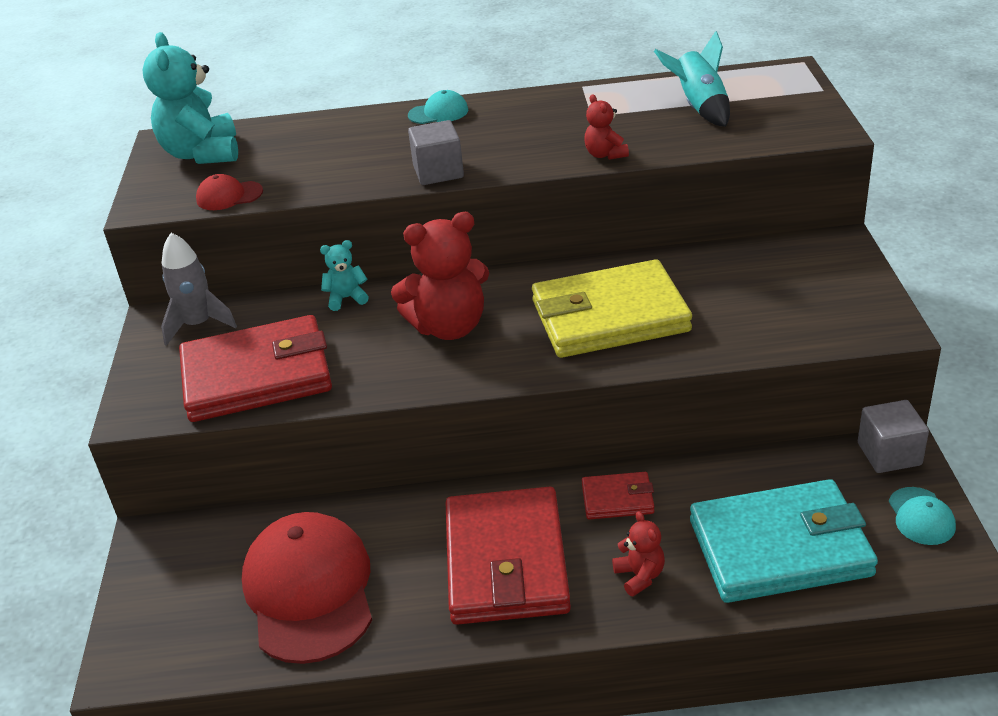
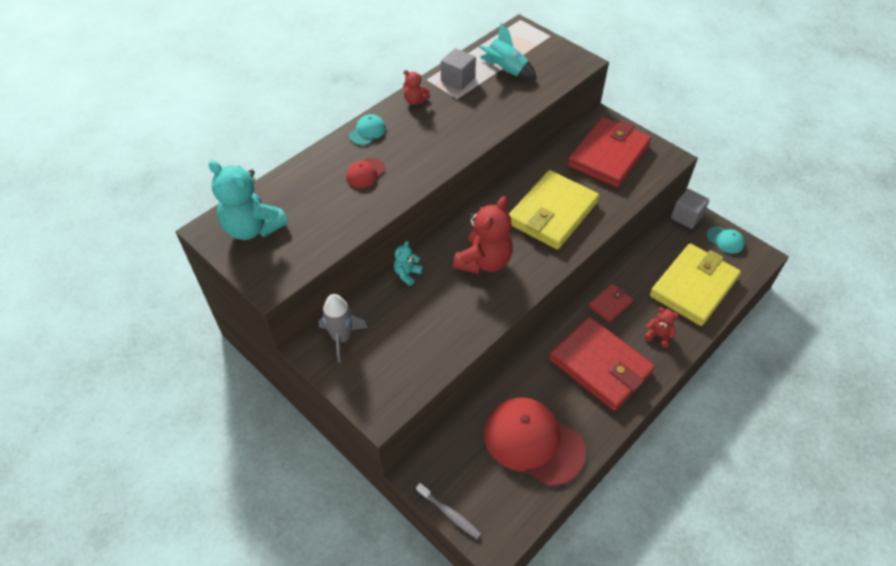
camera: 45 degrees left, 15 degrees up
(125, 600) = (449, 513): none -> grey toothbrush
(229, 196) = (317, 249): red cap -> red cap (365, 173)
(257, 376) = (420, 348): red wallet -> red wallet (608, 156)
(438, 172) = (422, 173): grey cube -> grey cube (458, 79)
(605, 154) = (496, 122): red teddy bear -> red teddy bear (415, 101)
(779, 548) = (693, 287): turquoise wallet -> yellow wallet

